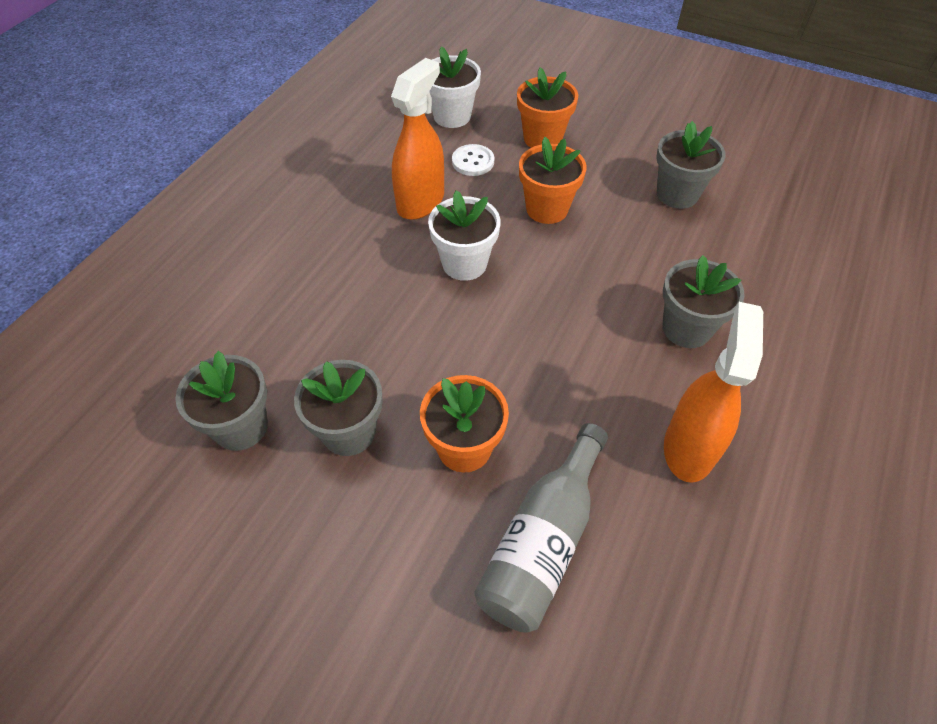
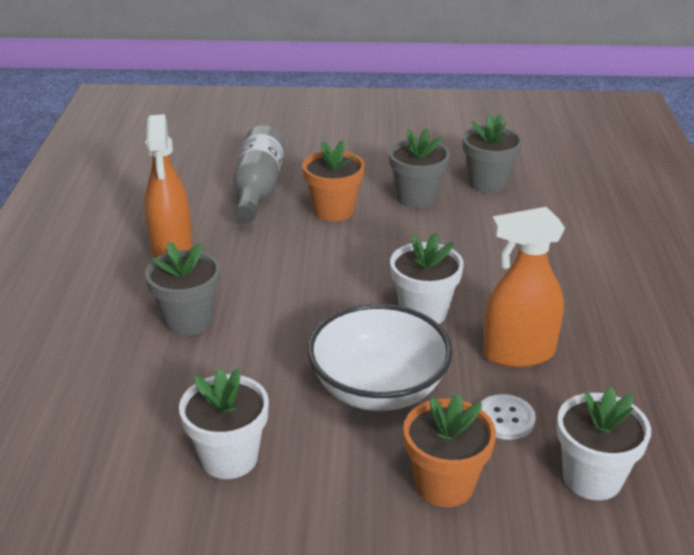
camera: 155 degrees right, 20 degrees down
(421, 202) = (518, 353): orange spray bottle -> orange spray bottle turned 75 degrees clockwise
(547, 209) = (378, 389): orange flower pot -> white bowl
(677, 194) = (229, 458): grey flower pot -> white flower pot

